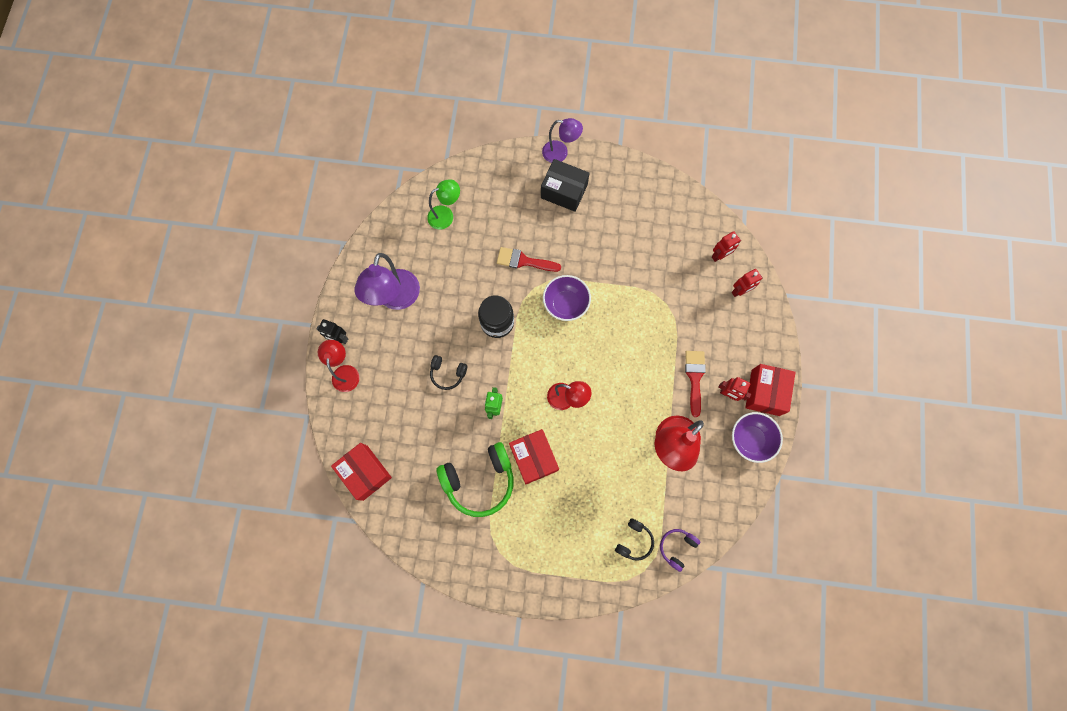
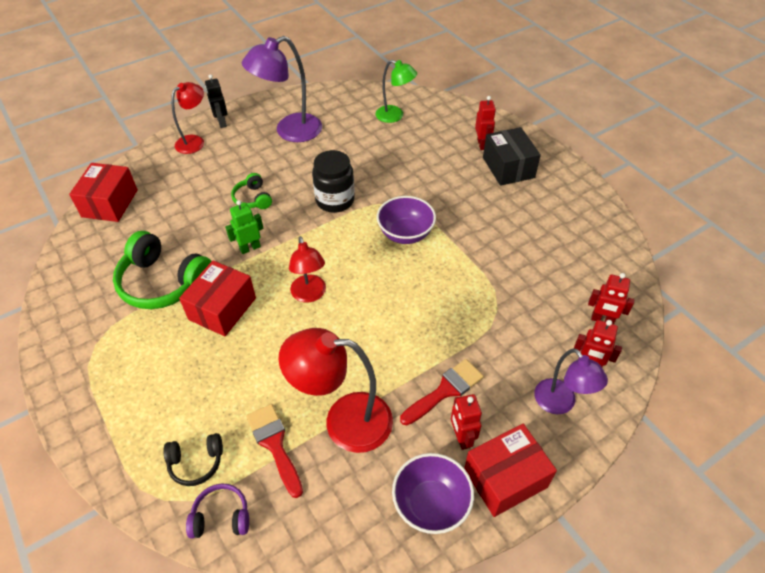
camera: 50 degrees right, 25 degrees down
(447, 373) = (253, 198): black headphones -> green headphones
(524, 261) = (412, 182): red brush -> red brush (275, 444)
(528, 186) = (482, 144): none -> red robot
(560, 153) = (538, 145): purple lamp -> purple lamp (560, 403)

